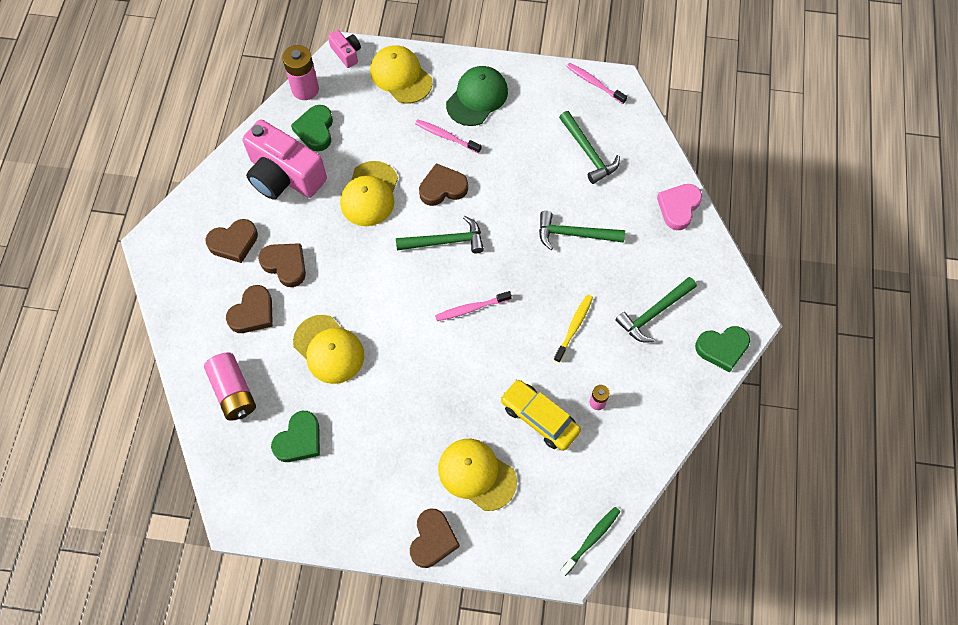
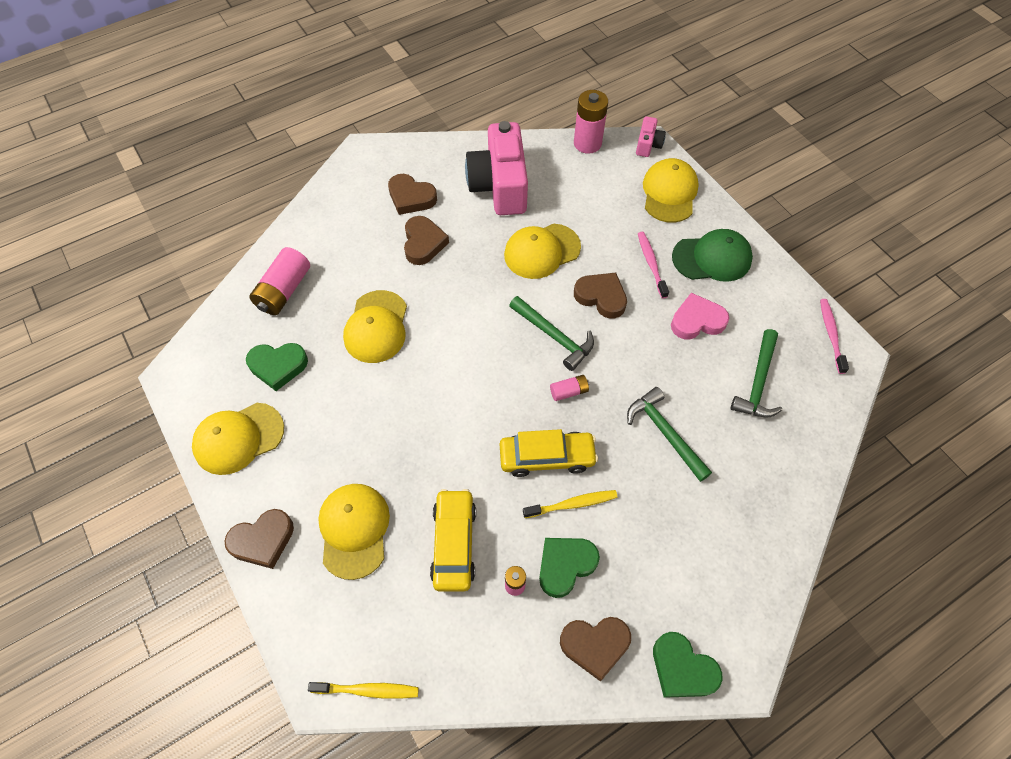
camera: 50 degrees right, 5 degrees down
(253, 313) = (363, 253): brown heart -> brown heart (595, 645)
(315, 130) = (559, 175): green heart -> green heart (565, 565)
(336, 506) = (238, 438): none -> yellow cap
(471, 308) = (510, 404): pink toothbrush -> none
(495, 266) = (569, 391): none -> pink battery
(529, 316) = (547, 457): none -> yellow car
(591, 539) = (367, 690): green toothbrush -> yellow toothbrush
(653, 313) = (655, 568): green hammer -> none
(678, 207) = (789, 505): pink heart -> pink heart (697, 321)

